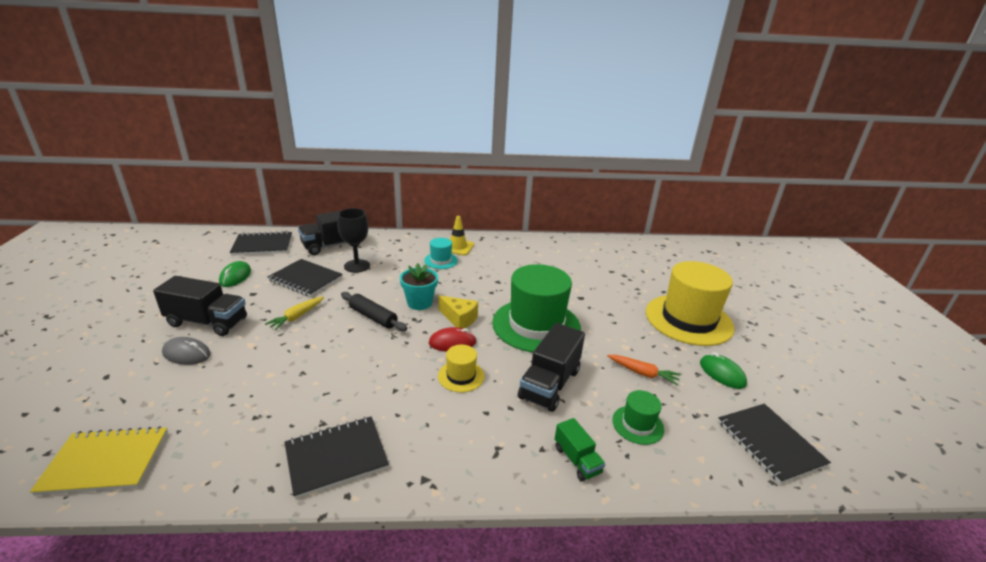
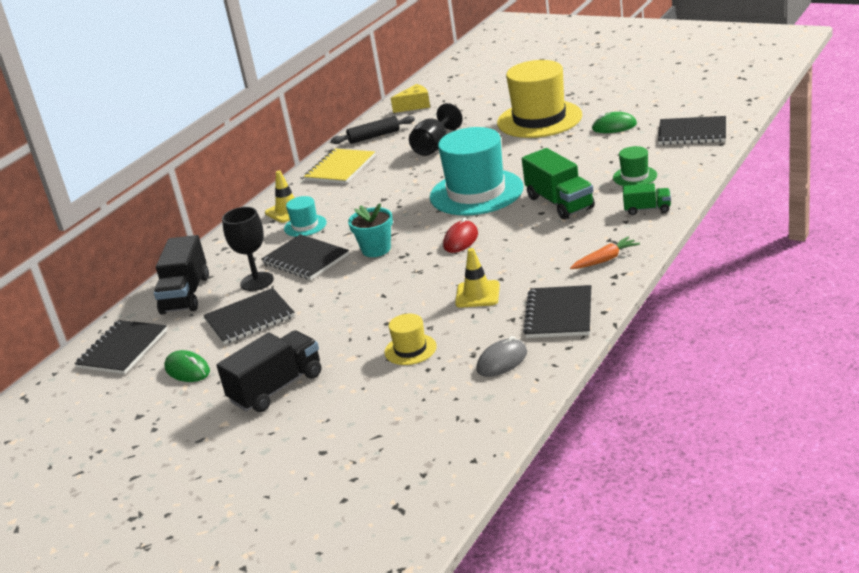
camera: 50 degrees left, 0 degrees up
(105, 462) = (466, 436): yellow notebook -> yellow notebook (340, 168)
(186, 354) = (329, 399): grey mouse -> grey mouse (502, 361)
(297, 317) = (326, 327): yellow carrot -> none
(362, 384) = (477, 294): none -> yellow traffic cone
(373, 317) = (374, 279): black rolling pin -> black rolling pin (374, 136)
(394, 276) = (305, 259): none -> black notebook
(459, 319) = (427, 231): yellow cheese -> yellow cheese (415, 106)
(461, 376) = (512, 243): yellow hat -> yellow hat (410, 349)
(536, 325) = (476, 192): green hat -> turquoise hat
(550, 384) = (559, 203): black truck -> green truck
(594, 279) = (434, 146): none -> black goblet
(643, 373) = (584, 159): orange carrot -> orange carrot (605, 260)

